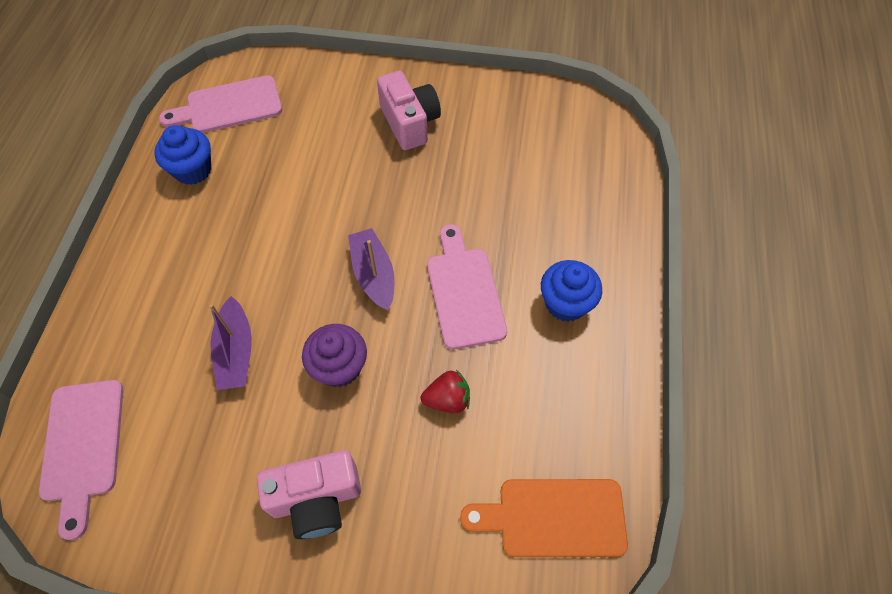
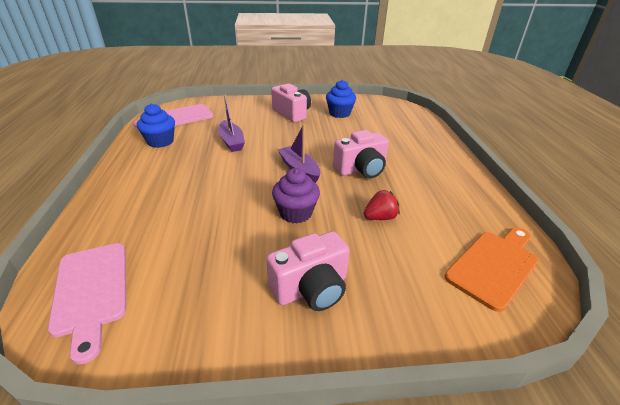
camera: 15 degrees left, 25 degrees down
(236, 352) = (215, 216): purple boat -> purple boat (231, 141)
(464, 292) = (361, 169): pink cutting board -> pink camera
(553, 517) = (494, 265): orange cutting board -> orange cutting board turned 150 degrees clockwise
(565, 303) = (425, 166): blue cupcake -> blue cupcake (339, 113)

